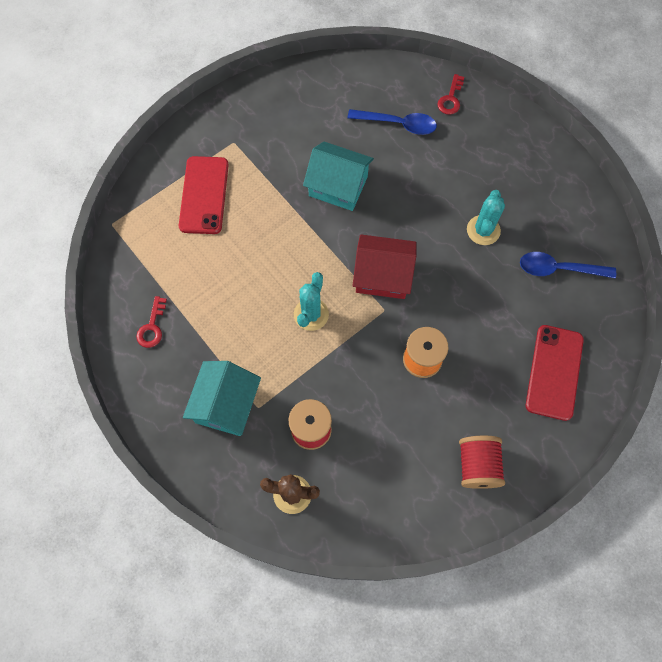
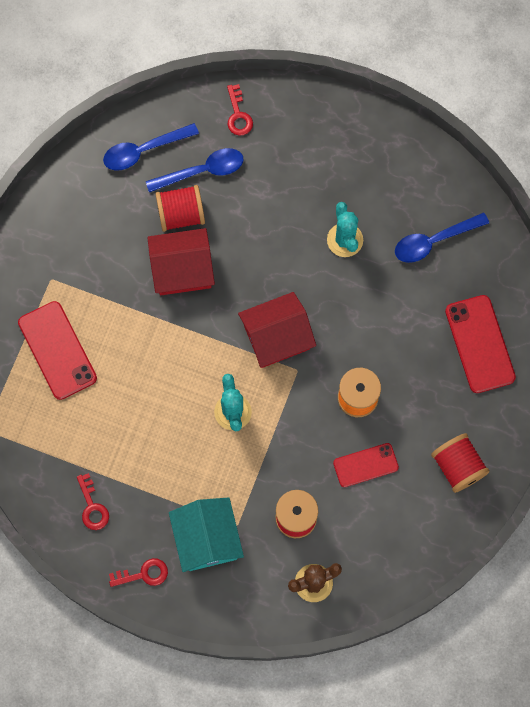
camera: 30 degrees left, 5 degrees up
(157, 404) = (144, 574): none -> red key
(338, 186) = (182, 269): turquoise house -> red house
(362, 88) = (144, 150): none -> blue spoon
(362, 146) = (181, 214): none -> red spool
(396, 419) = (365, 465): none -> red phone

